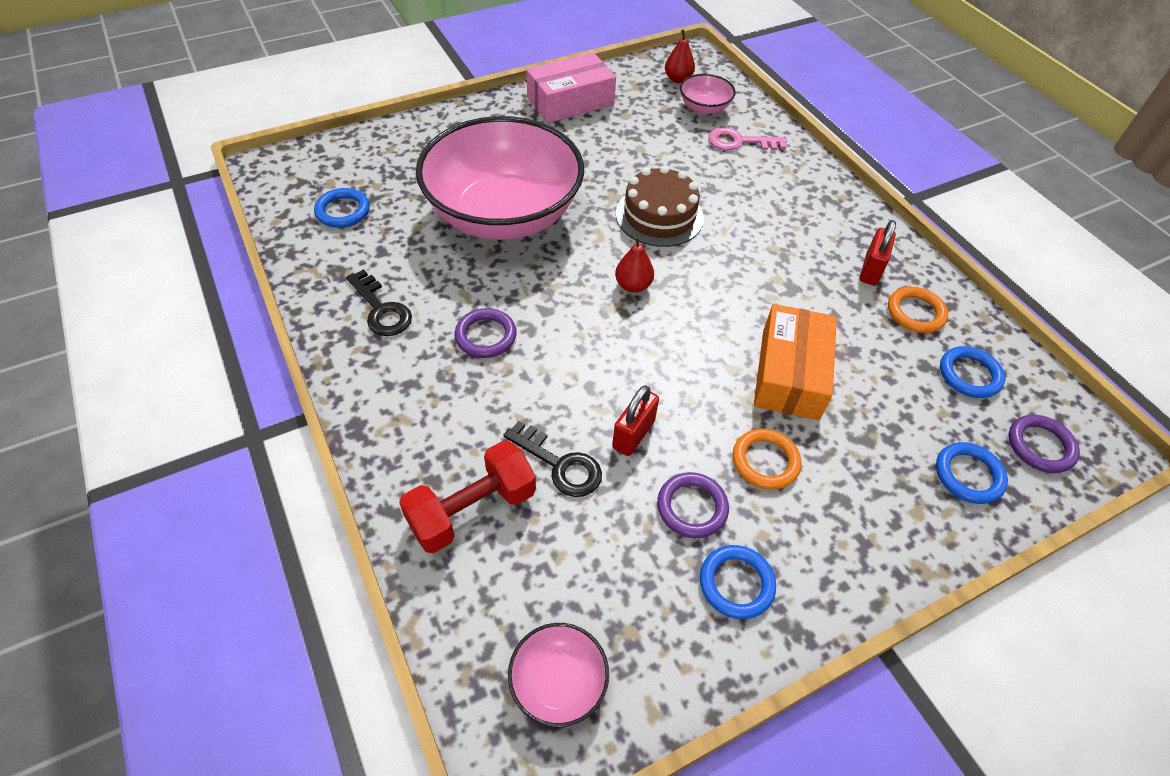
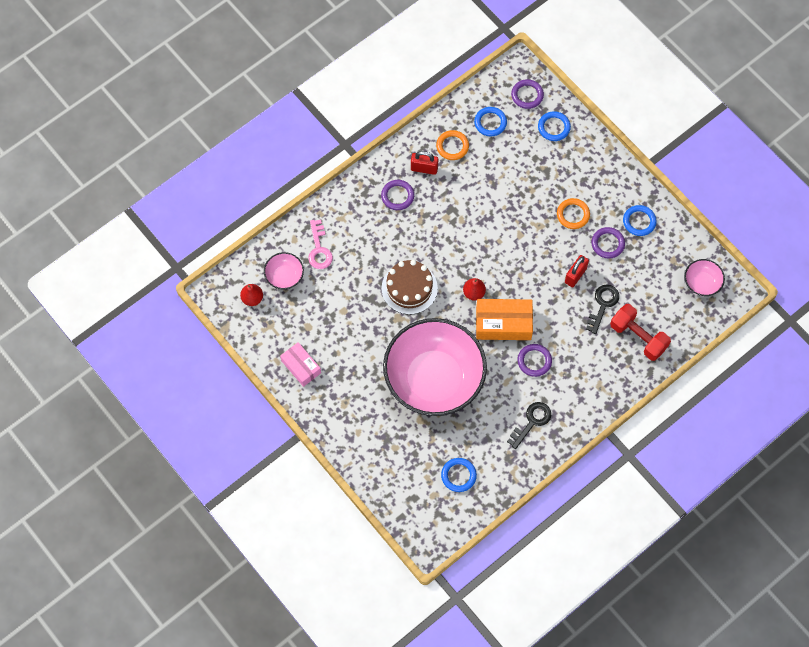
camera: 100 degrees left, 15 degrees up
(570, 101) = (301, 367): pink box -> pink box, size x0.65
(633, 434) = (575, 275): red padlock -> red padlock turned 75 degrees counterclockwise
(790, 374) = (515, 207): orange box -> orange box (503, 323)
(820, 231) = (397, 196): none -> purple ring

